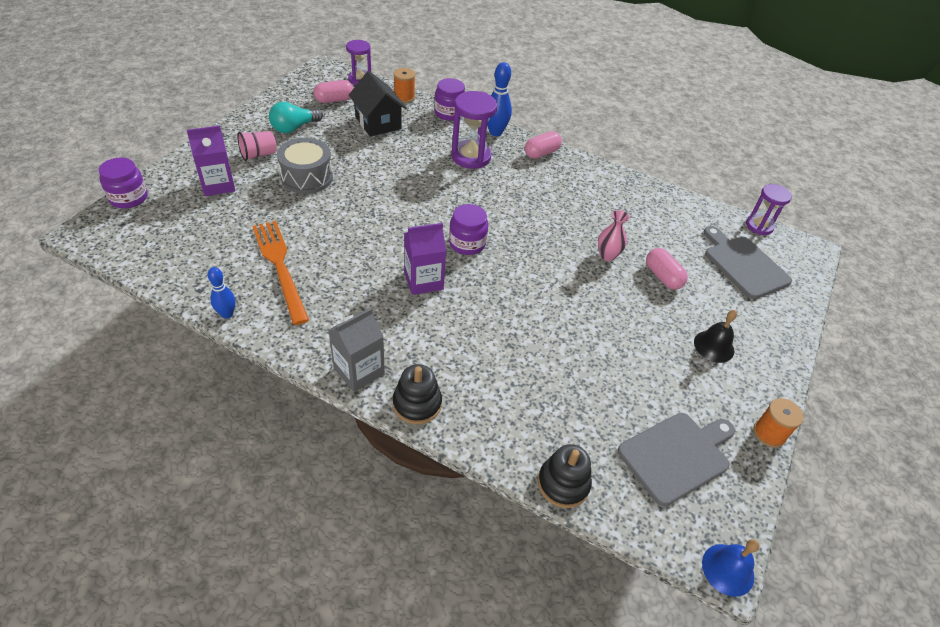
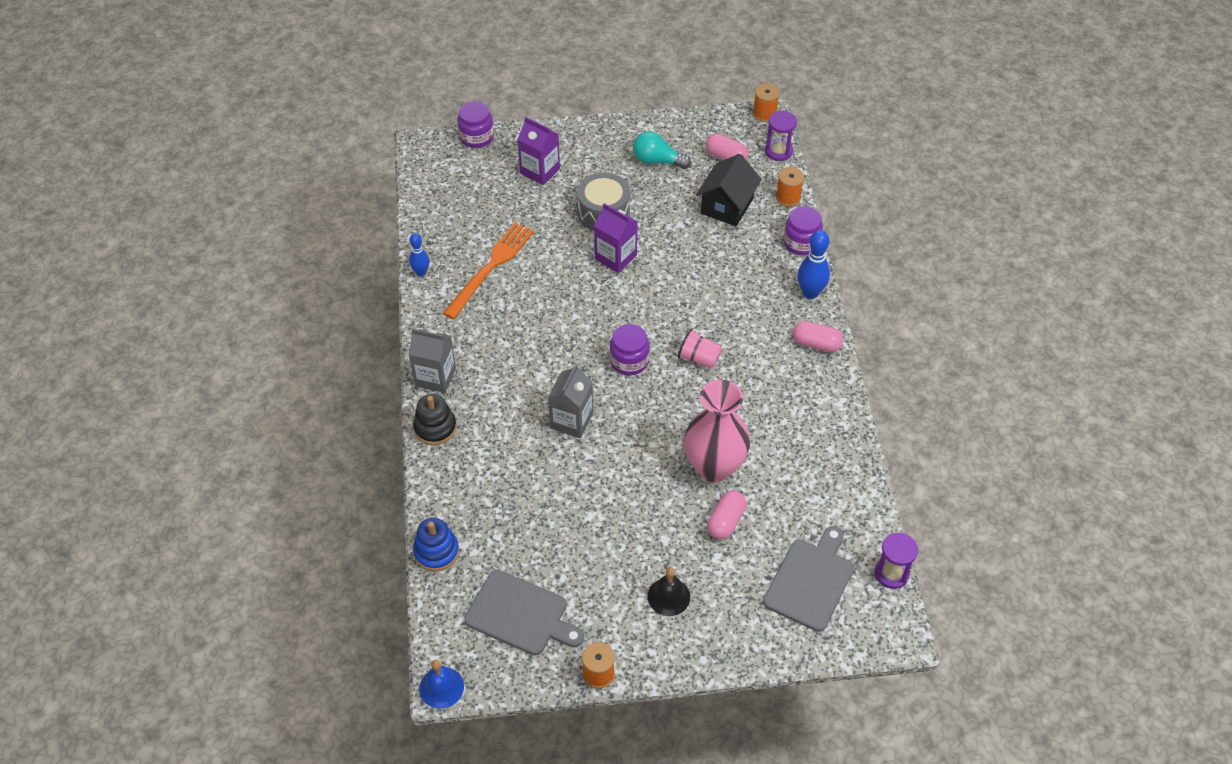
camera: 60 degrees right, 5 degrees up
(258, 154) = (599, 166): pink cup -> pink cup (699, 358)
(320, 67) = (764, 114): none -> orange spool
(423, 280) = (558, 359): purple carton -> purple carton (615, 257)
(471, 157) = (751, 297): purple hourglass -> none
(495, 307) = (571, 421): none -> grey carton
(563, 483) = (436, 551): black stacking toy -> blue stacking toy
(607, 255) = (714, 466): pink vase -> pink vase, size x2.09

